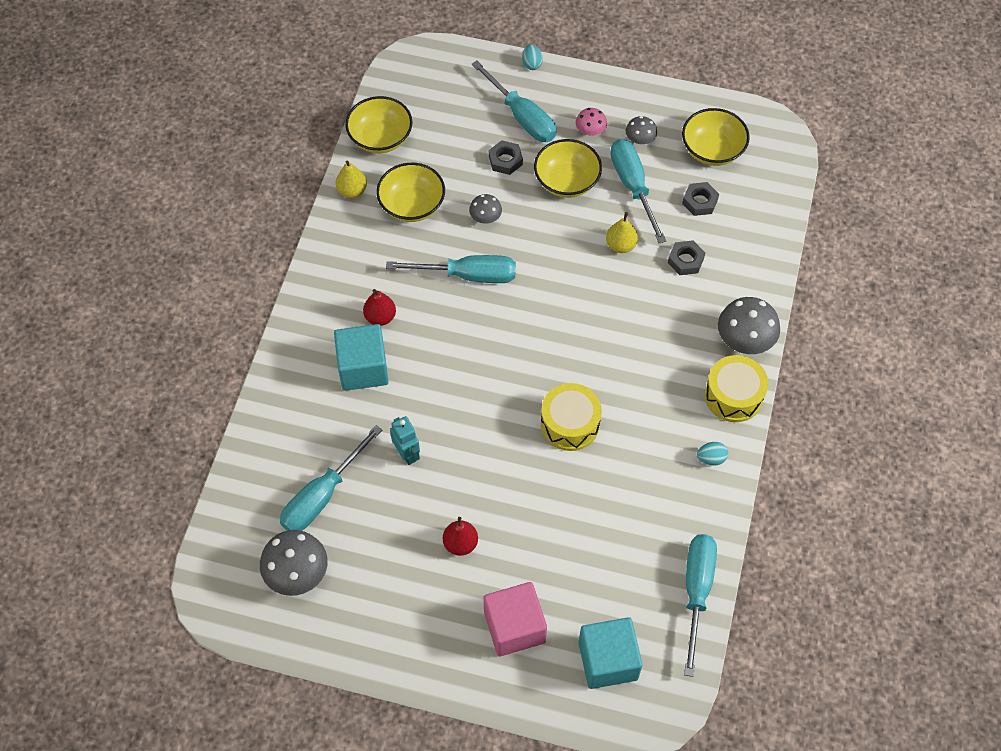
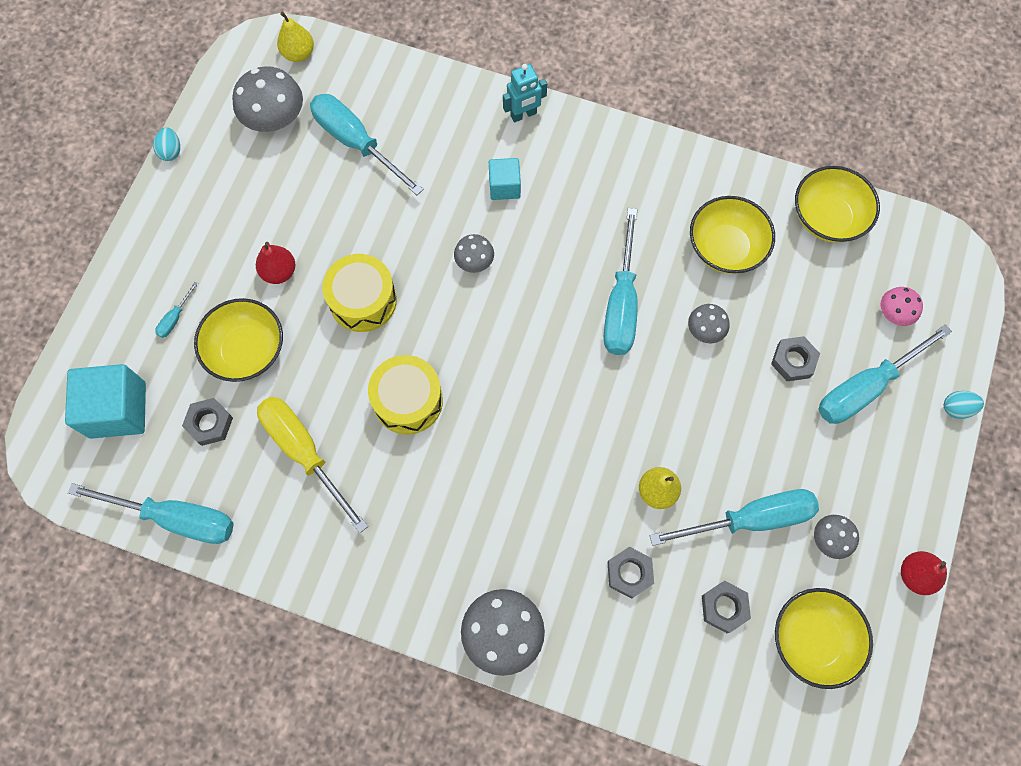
camera: 95 degrees right, 10 degrees up
(352, 191) = (747, 184): yellow pear -> yellow pear (298, 54)
(363, 368) = (504, 186): turquoise cube -> turquoise cube, size x0.57
(380, 317) = (570, 206): red pear -> red pear (915, 575)
(407, 454) = (393, 225): turquoise robot -> turquoise robot (523, 115)
(437, 385) = (474, 261): none -> grey mushroom
(514, 627) = (175, 318): pink cube -> turquoise screwdriver
(566, 181) = (760, 434): yellow bowl -> yellow bowl (247, 350)
(590, 131) = (843, 474): pink mushroom -> pink mushroom (894, 313)
(610, 579) = (209, 423): none -> grey nut
(625, 498) = (304, 452): none -> yellow screwdriver
(711, 458) = (340, 561): turquoise egg -> turquoise egg (171, 151)
(733, 396) = (422, 604): yellow drum -> yellow drum (363, 300)

